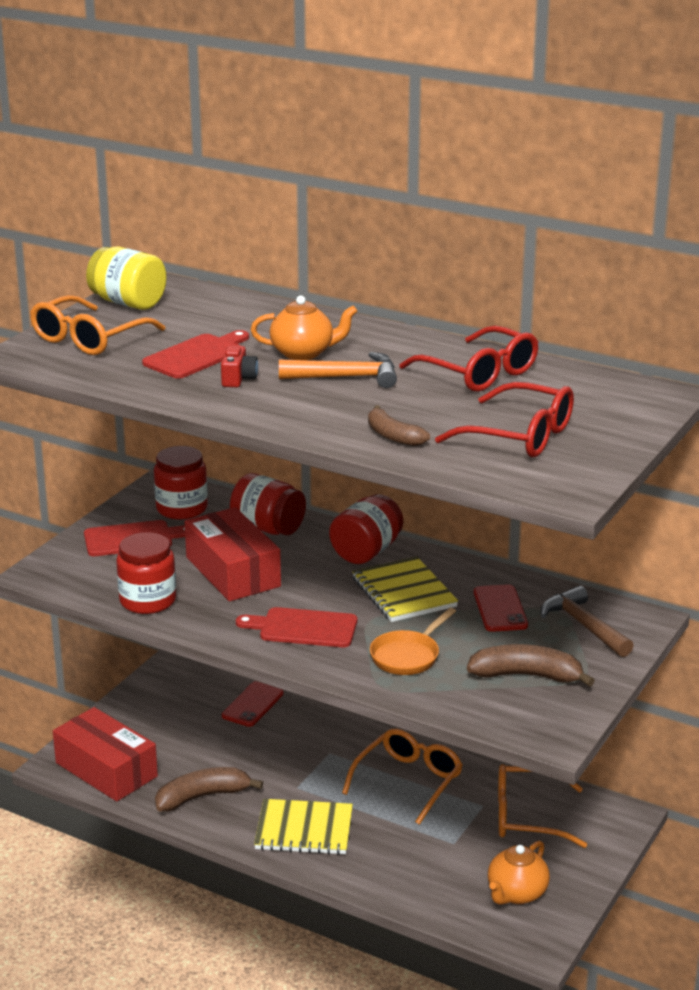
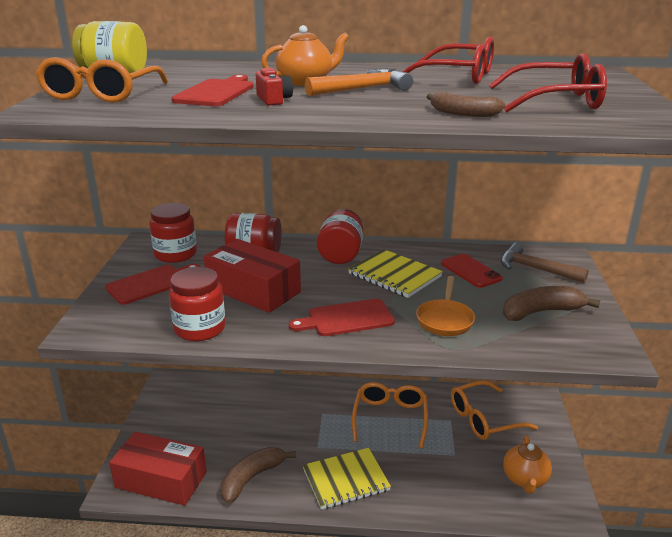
camera: 25 degrees left, 0 degrees up
(253, 705) = (244, 394): red phone -> none

